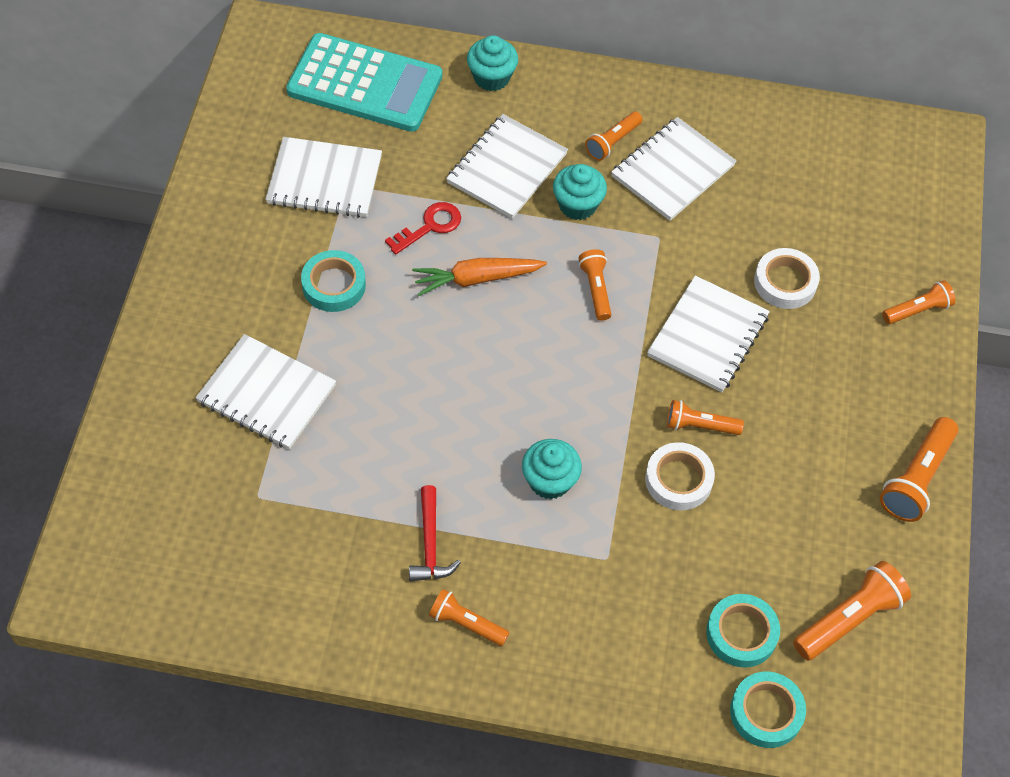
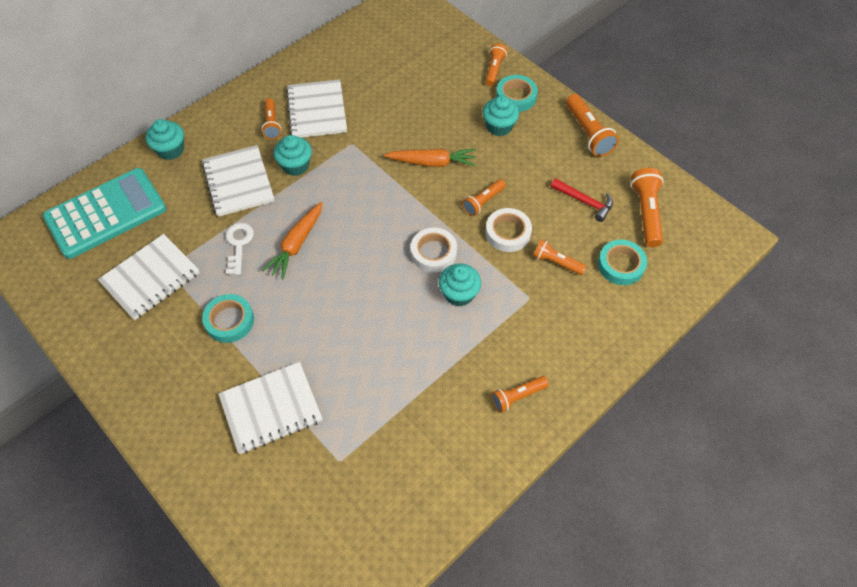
camera: 50 degrees left, 0 degrees up
(430, 226) = (238, 244): red key -> white key
(430, 544) = (450, 382): red hammer -> red hammer (584, 202)
(596, 289) = (357, 192): orange flashlight -> orange flashlight (556, 262)
(708, 336) = (432, 162): white notebook -> orange carrot
(766, 712) = (674, 284): turquoise tape -> turquoise tape (516, 96)
(785, 282) = (430, 110): white tape -> white tape (433, 253)
(830, 372) = (499, 126): none -> turquoise cupcake

